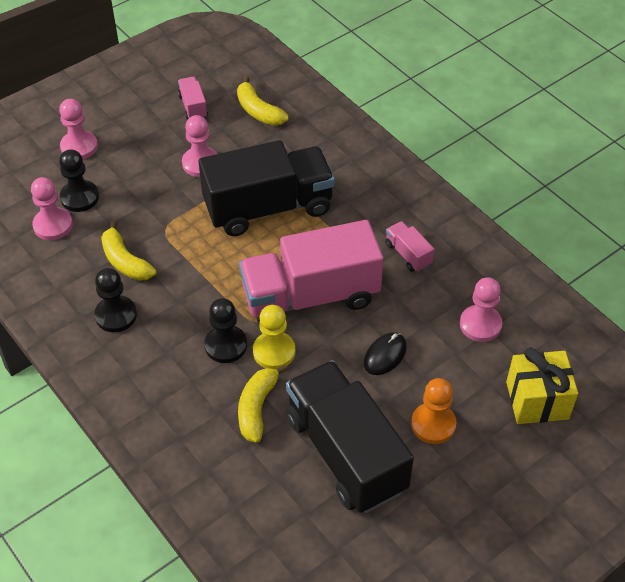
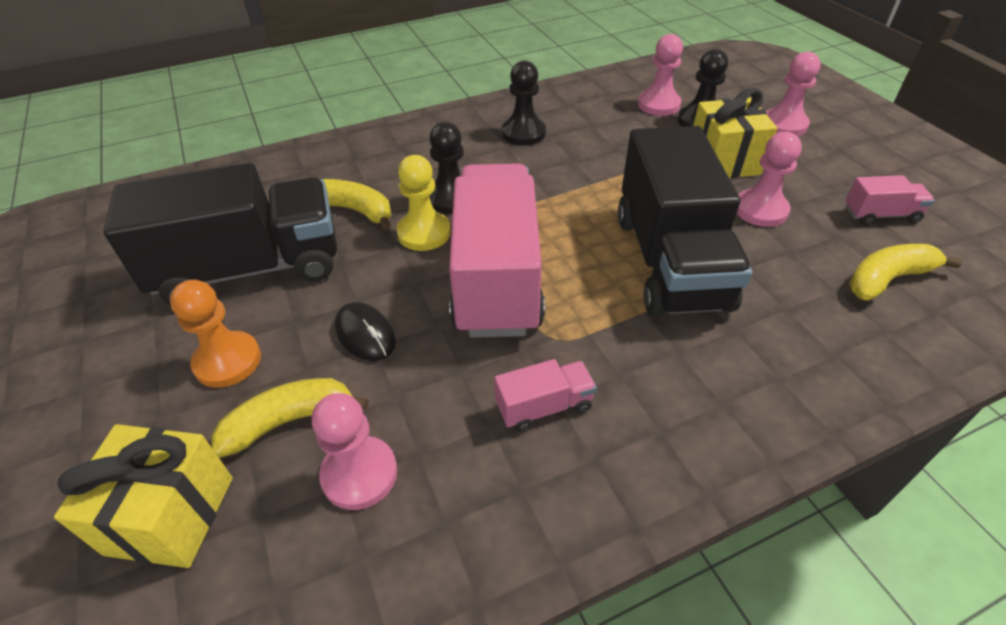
camera: 105 degrees right, 5 degrees down
(125, 261) = (597, 143): yellow banana -> yellow banana (289, 421)
(140, 182) = (723, 161): none -> yellow gift

